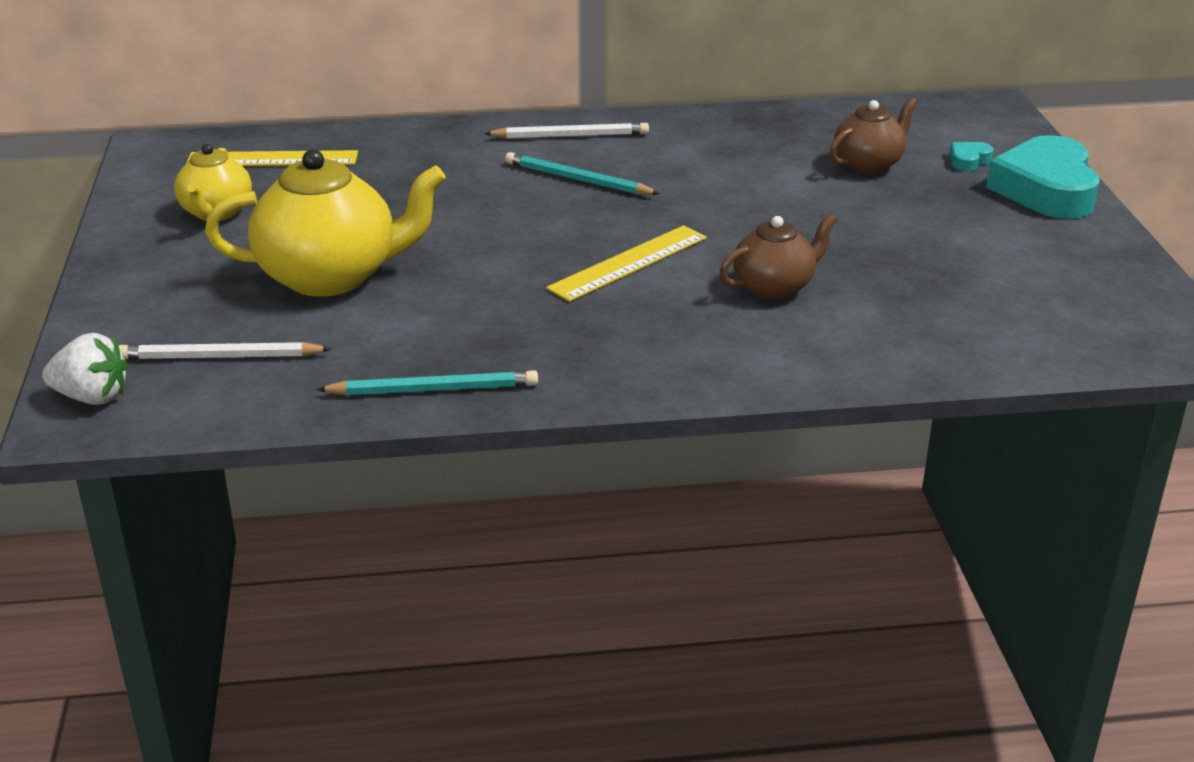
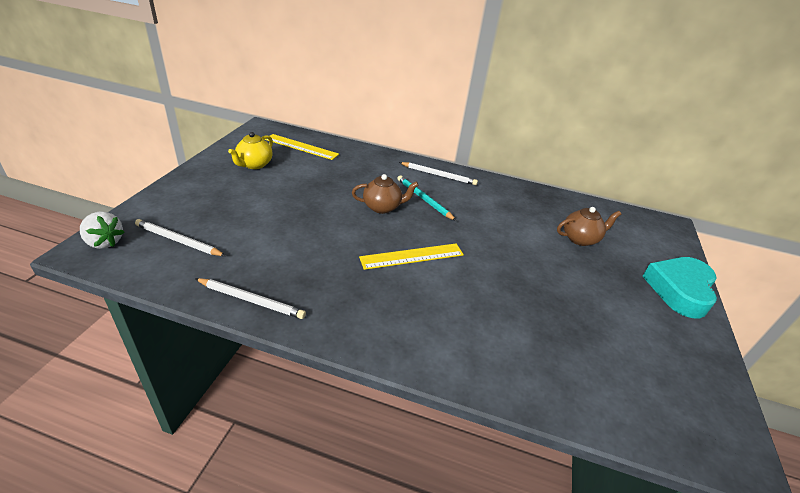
camera: 20 degrees right, 5 degrees up
(331, 276) = (268, 214): yellow teapot -> none
(433, 389) = (251, 300): turquoise pencil -> white pencil
(774, 287) = (479, 301): brown teapot -> brown teapot (382, 207)
(968, 161) = (640, 255): turquoise heart -> none

